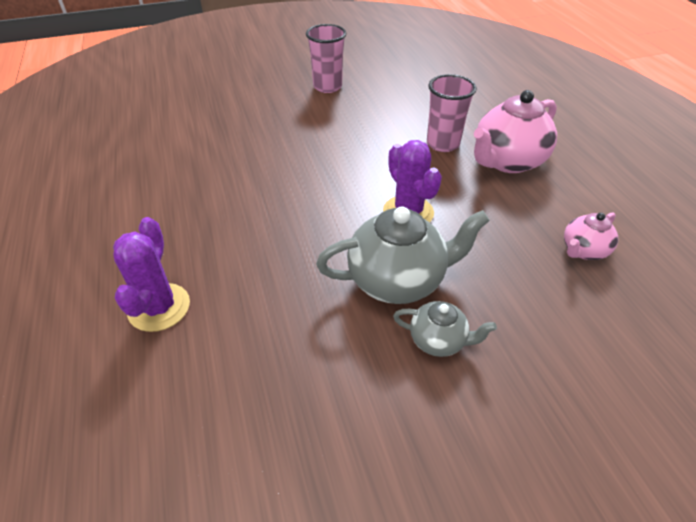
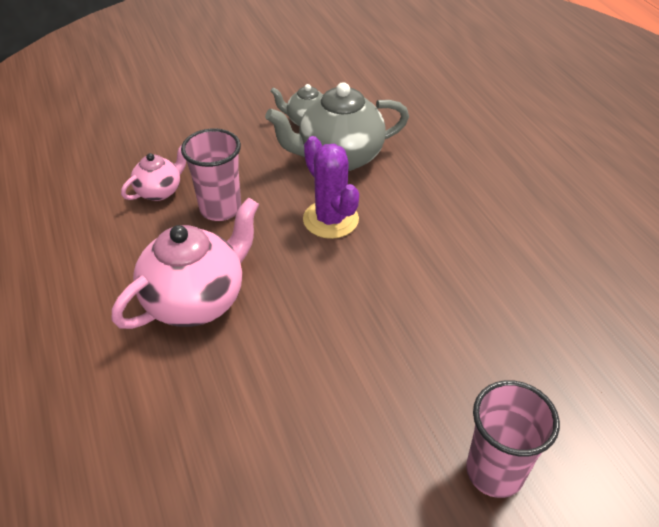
camera: 175 degrees right, 0 degrees up
(159, 307) = (528, 129): purple cactus -> none
(443, 144) = (281, 327): pink cup -> pink cup (220, 209)

